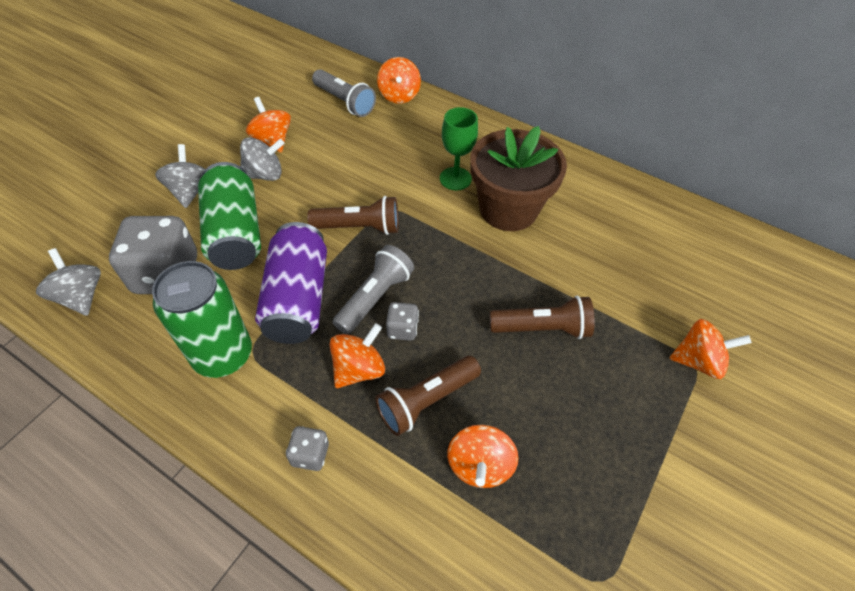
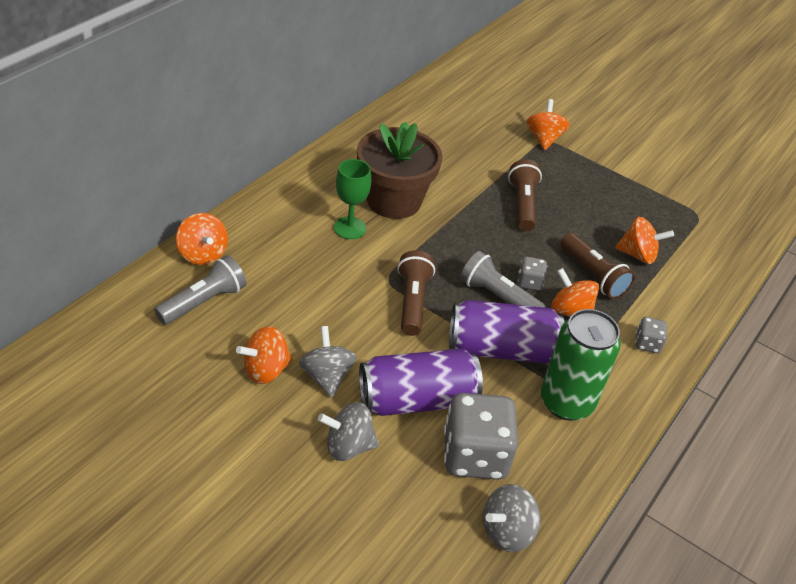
camera: 90 degrees left, 10 degrees down
(235, 233) = (417, 399): green can -> purple can
(399, 96) = (203, 254): orange spinning top -> orange spinning top turned 60 degrees clockwise

